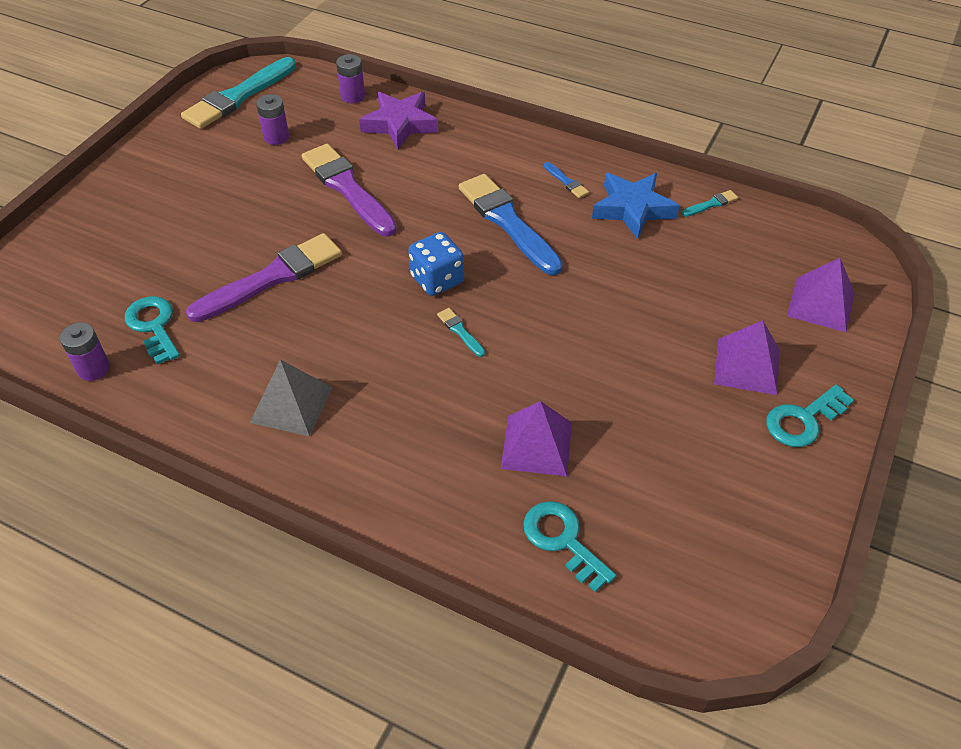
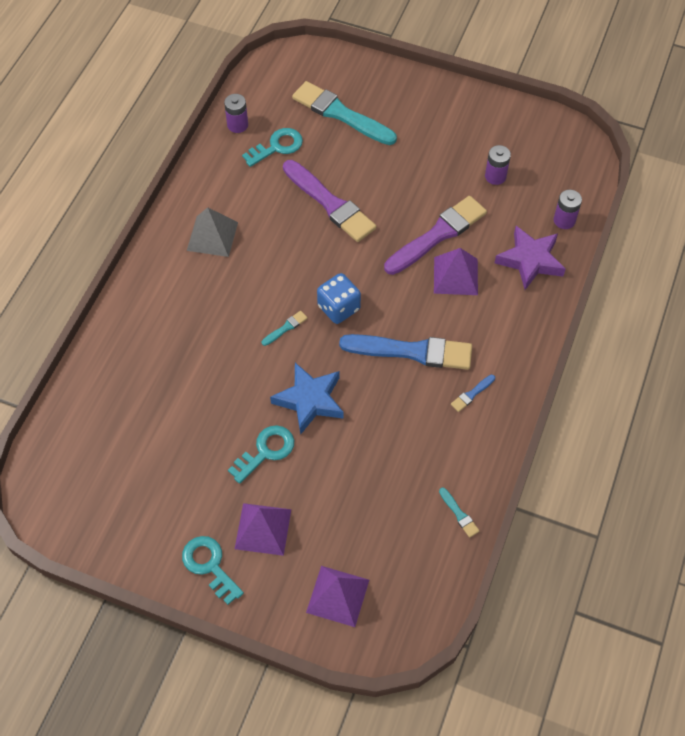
camera: 85 degrees right, 10 degrees up
(238, 97) = (545, 140): turquoise brush -> turquoise brush (340, 114)
(507, 222) = (412, 351): blue brush -> blue brush turned 45 degrees clockwise
(537, 445) = (182, 383): purple pyramid -> purple pyramid (455, 276)
(562, 540) = (105, 401): turquoise key -> turquoise key (266, 451)
(632, 209) = (442, 448): blue star -> blue star (310, 400)

